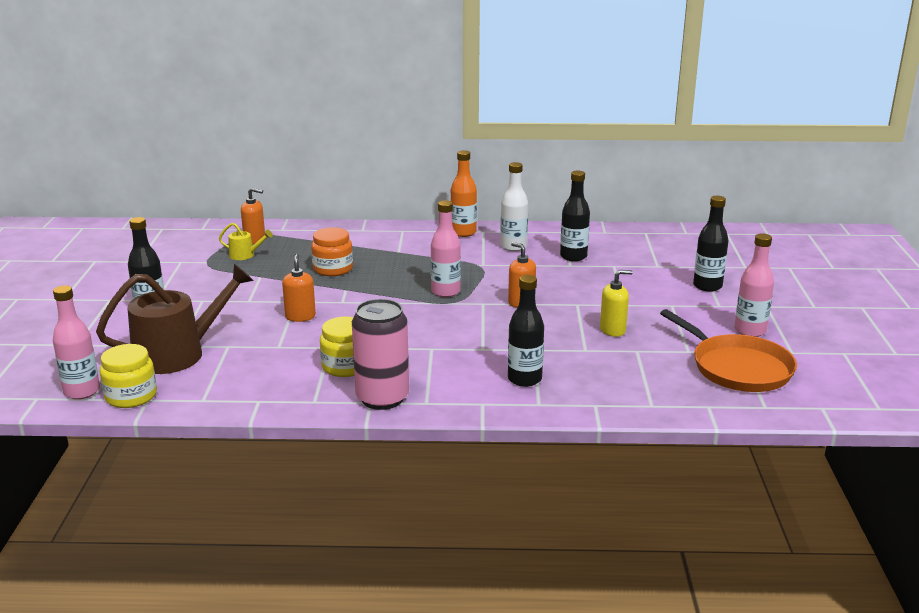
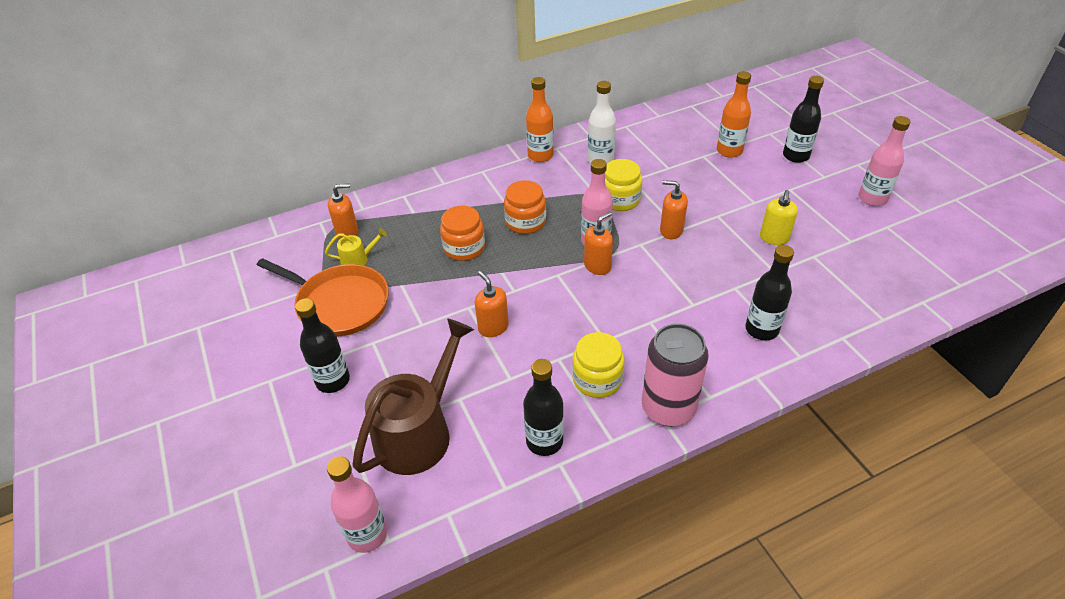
camera: 25 degrees left, 20 degrees up
(131, 396) = (427, 517): yellow jar -> yellow jar (620, 200)
(401, 267) = (525, 222): none -> orange jar
(428, 306) = (597, 266): none -> orange soap dispenser
(573, 256) = (661, 155): black bottle -> black bottle (544, 441)
(613, 330) = (774, 238): yellow soap dispenser -> yellow soap dispenser turned 150 degrees clockwise
(643, 268) = (729, 151): none -> orange bottle
(737, 368) = (902, 247): orange pan -> orange pan (339, 304)

